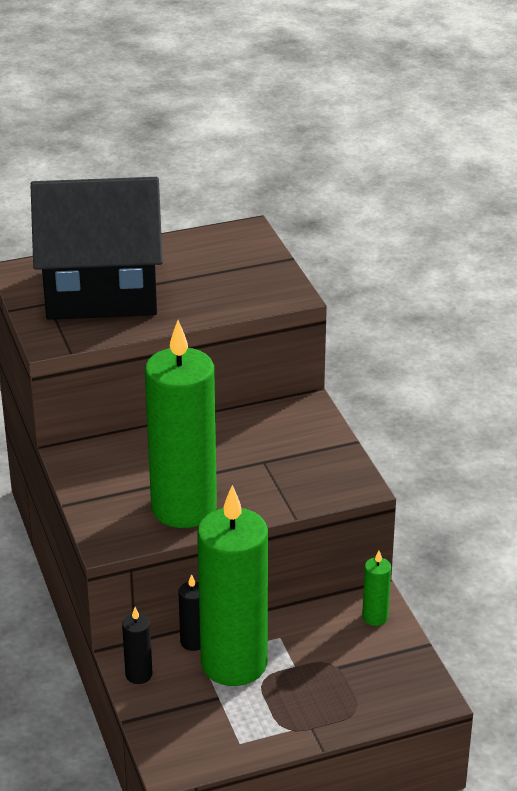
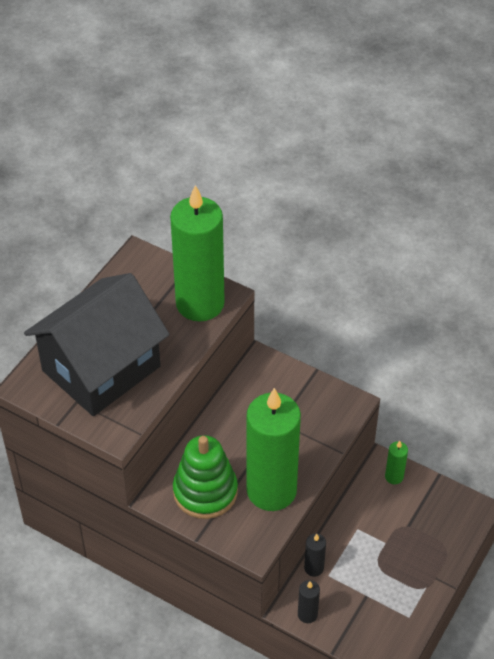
camera: 40 degrees left, 15 degrees up
(120, 474) = (205, 492): none -> green stacking toy
(234, 663) = (351, 566): green candle -> green candle (200, 303)

